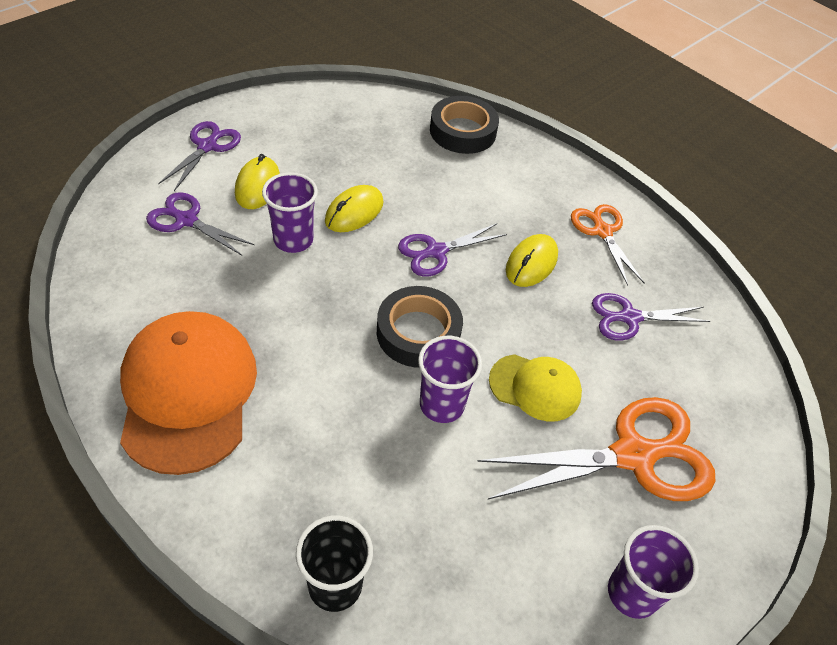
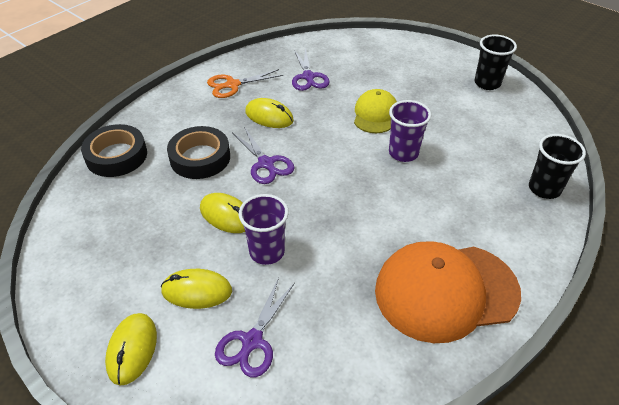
camera: 90 degrees left, 5 degrees down
(208, 146) = (132, 350): purple scissors -> yellow mouse
(418, 333) = (347, 168): black tape -> black tape (200, 158)
(632, 593) = (487, 83): purple cup -> black cup
(635, 455) = (407, 79): orange scissors -> none

